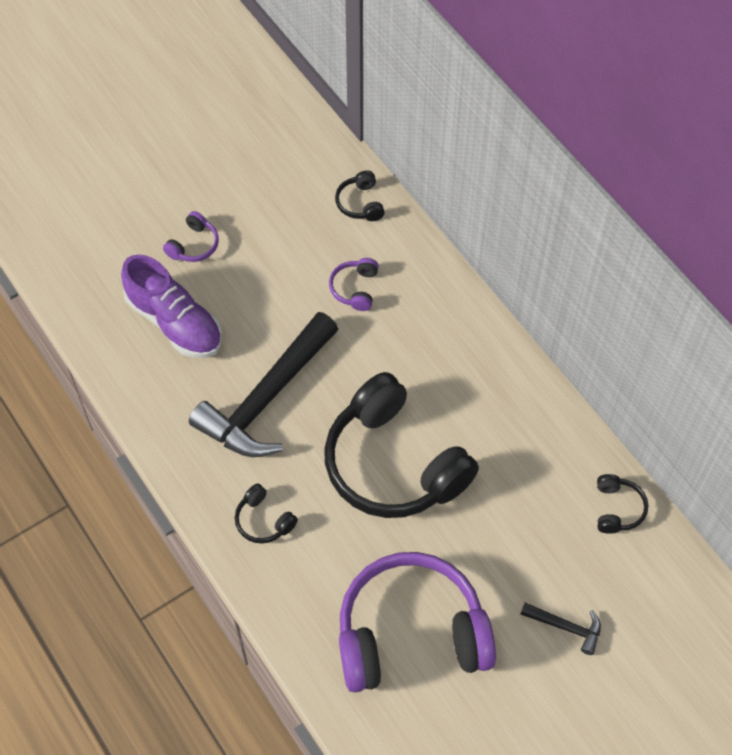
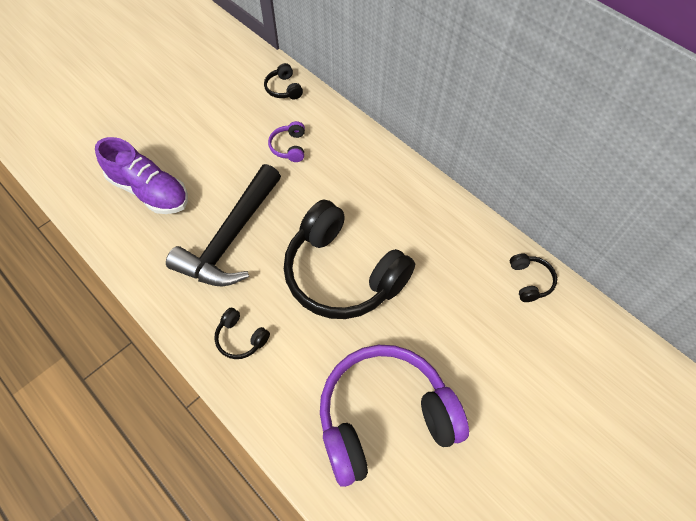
camera: 10 degrees left, 0 degrees up
(194, 245) = (160, 133): purple headphones -> none
(566, 627) = (515, 388): black hammer -> none

